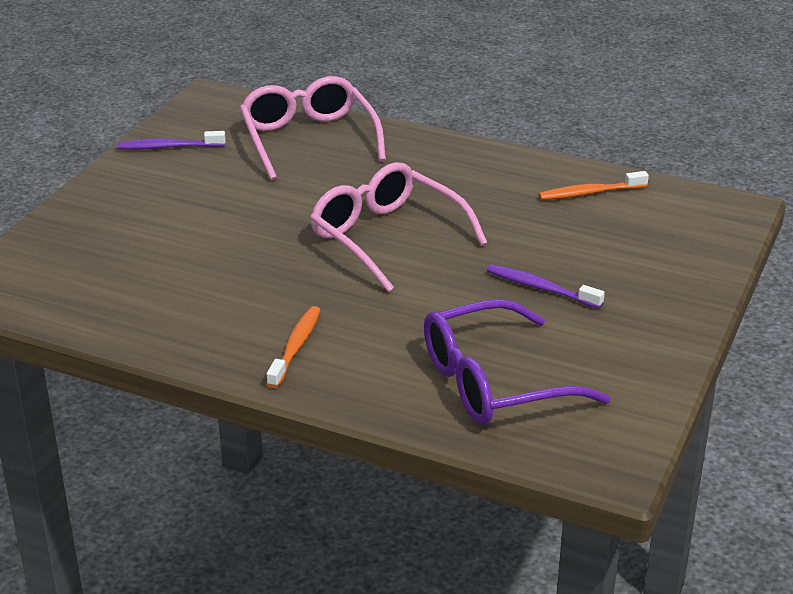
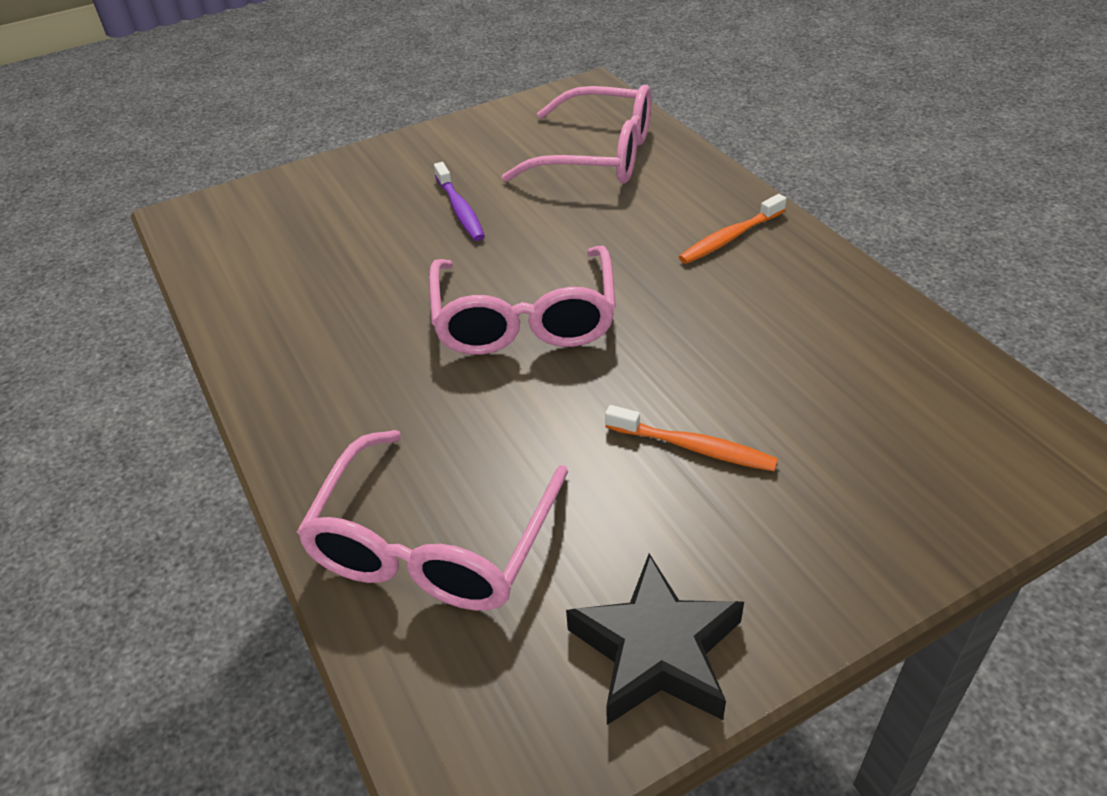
camera: 140 degrees left, 10 degrees up
(168, 147) = (656, 651): purple toothbrush -> black star
(494, 382) = (598, 155): purple glasses -> pink glasses
(590, 193) = (264, 285): orange toothbrush -> orange toothbrush (693, 447)

